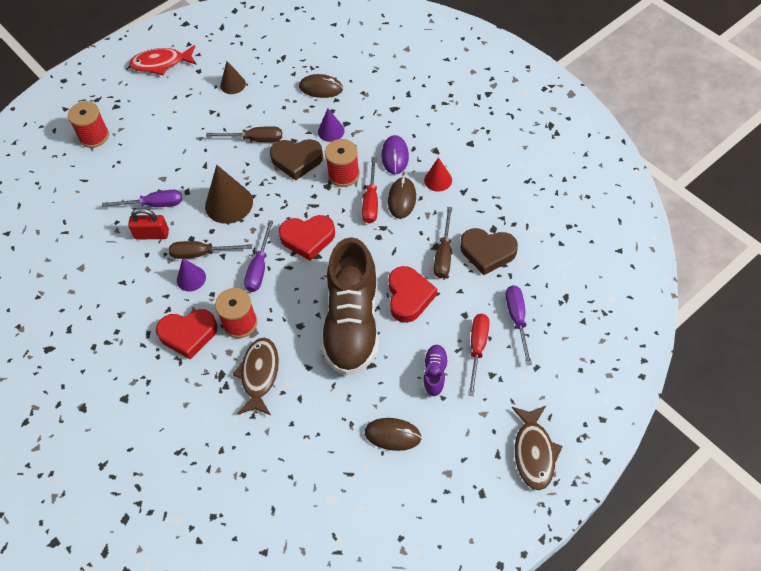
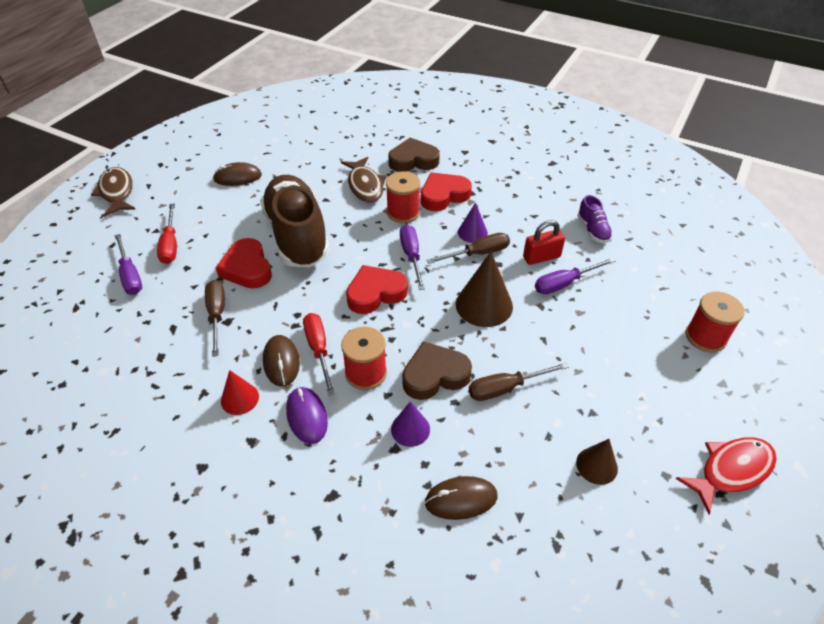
camera: 155 degrees right, 10 degrees down
(435, 374) = (209, 219): purple shoe -> purple shoe (593, 230)
(487, 252) = (165, 329): brown heart -> brown heart (413, 160)

